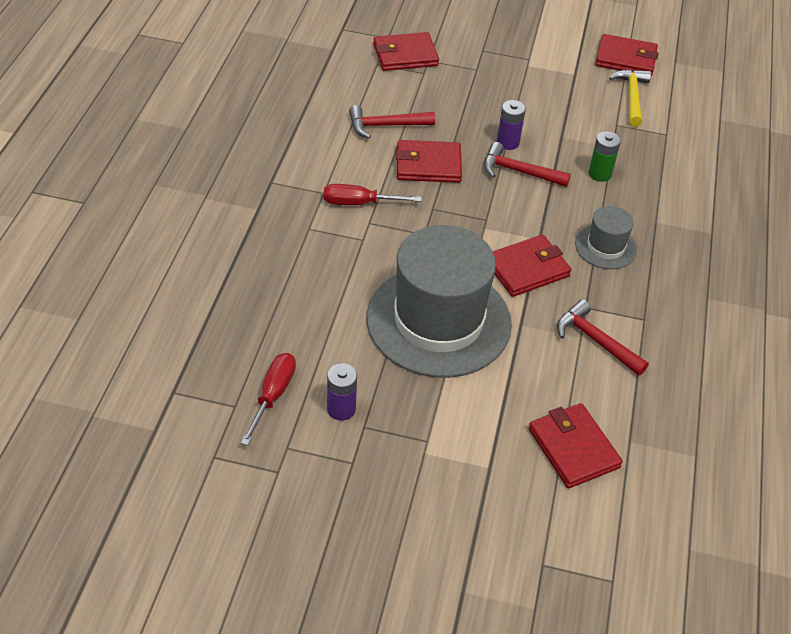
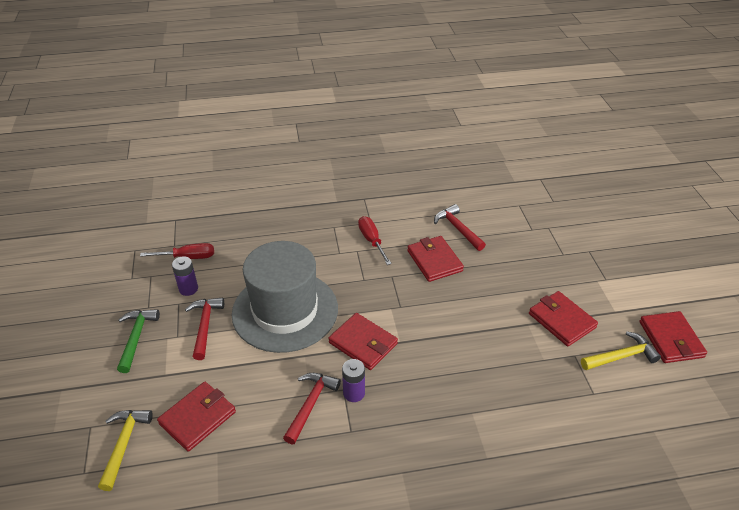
camera: 70 degrees right, 5 degrees down
(405, 55) = (542, 215): red wallet -> red wallet (562, 320)
(407, 487) = (136, 338): none -> green hammer
(508, 142) = (493, 295): purple battery -> purple battery (354, 393)
(518, 171) = (465, 310): red hammer -> red hammer (205, 326)
(585, 531) = (124, 444): none -> yellow hammer
(600, 174) = (502, 359): green battery -> none
(605, 247) = (418, 385): grey hat -> none

